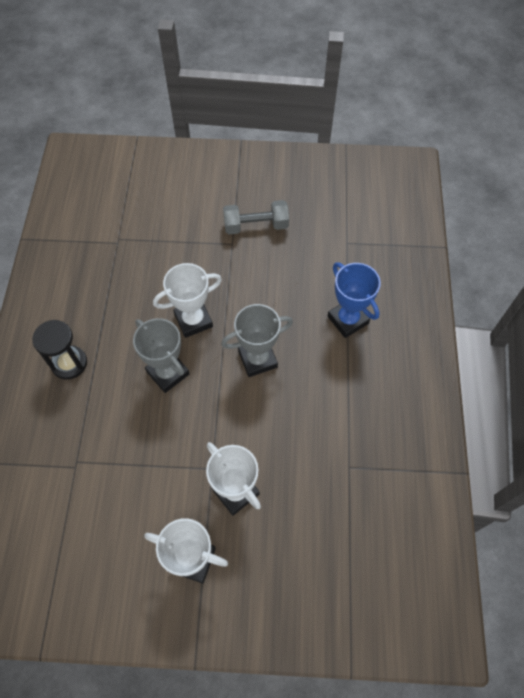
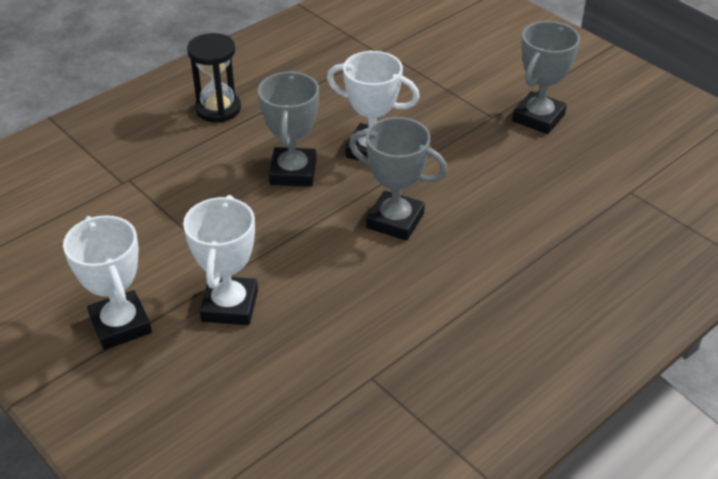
camera: 45 degrees right, 20 degrees down
(256, 226) = (538, 118): grey dumbbell -> grey trophy
(348, 320) = (541, 255): blue trophy -> none

